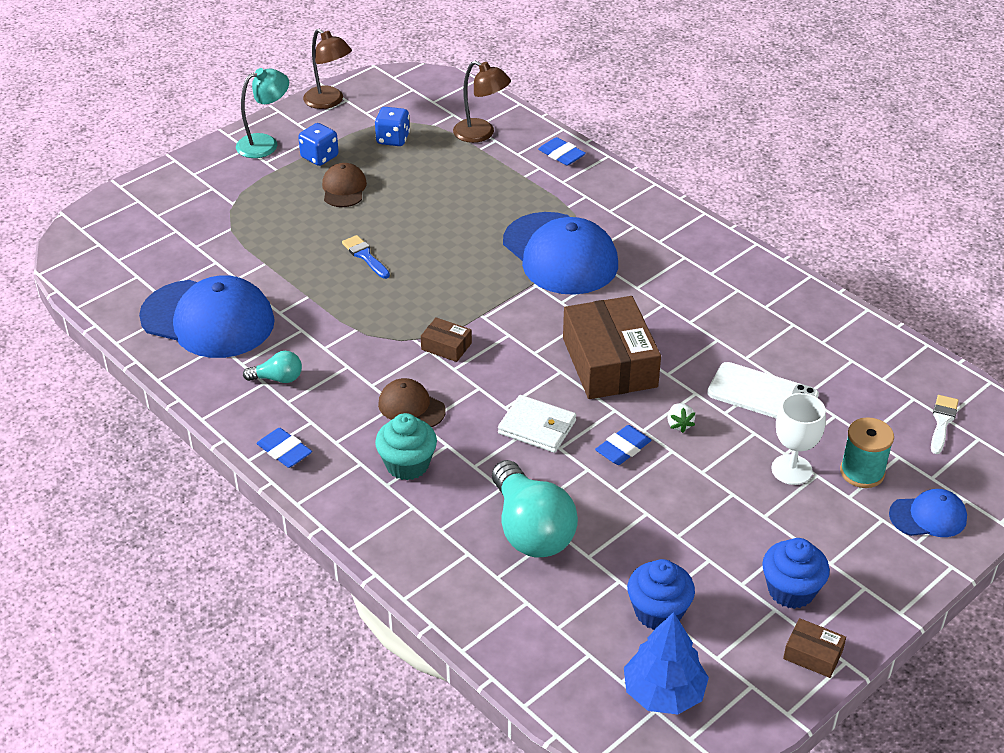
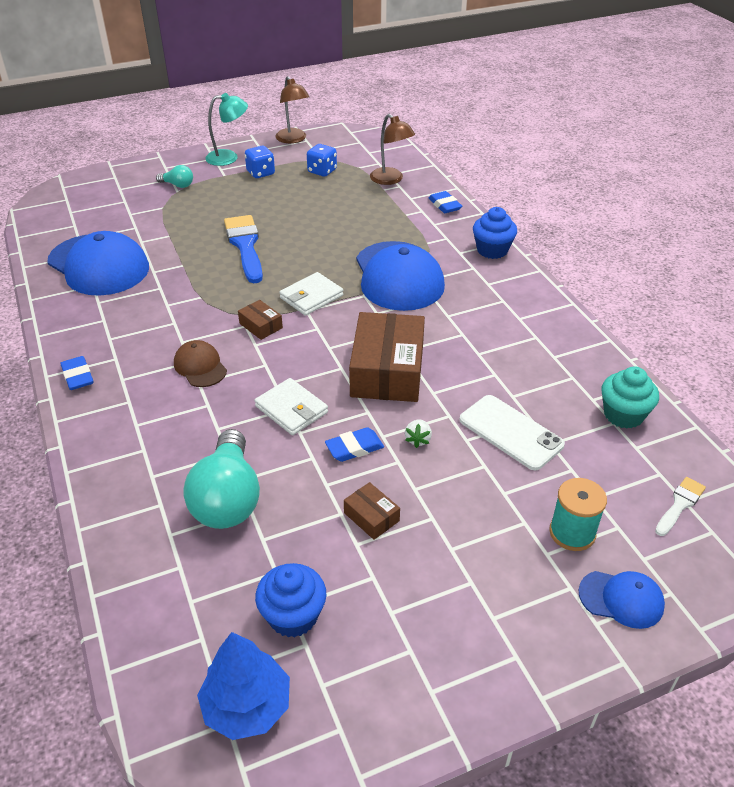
camera: 20 degrees right, 0 degrees up
(278, 378) = (115, 319): turquoise light bulb -> turquoise light bulb (178, 185)
(344, 188) = (263, 197): brown cap -> none
(365, 256) = (245, 246): blue brush -> blue brush, size x1.90
(407, 464) = (164, 412): turquoise cupcake -> turquoise cupcake (623, 415)
(480, 300) = (311, 297): none -> white wallet
(791, 470) = (502, 510): white goblet -> none
(791, 590) = (437, 635): blue cupcake -> blue cupcake (492, 250)
(813, 654) = (423, 716): brown box -> brown box (371, 517)

